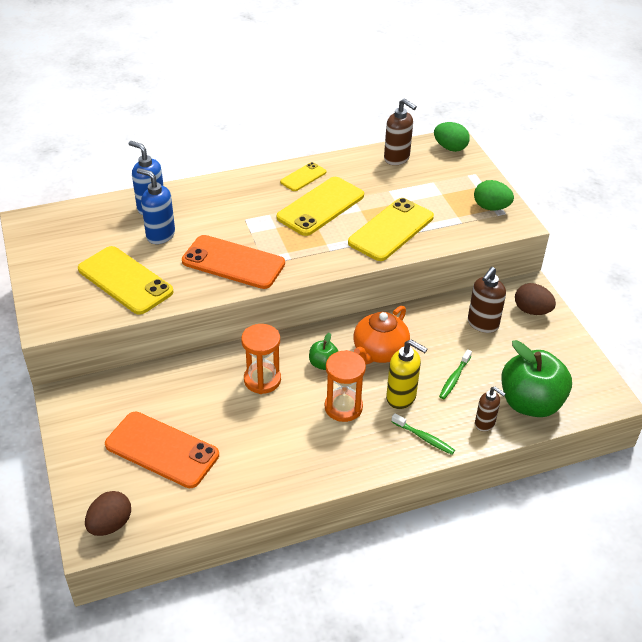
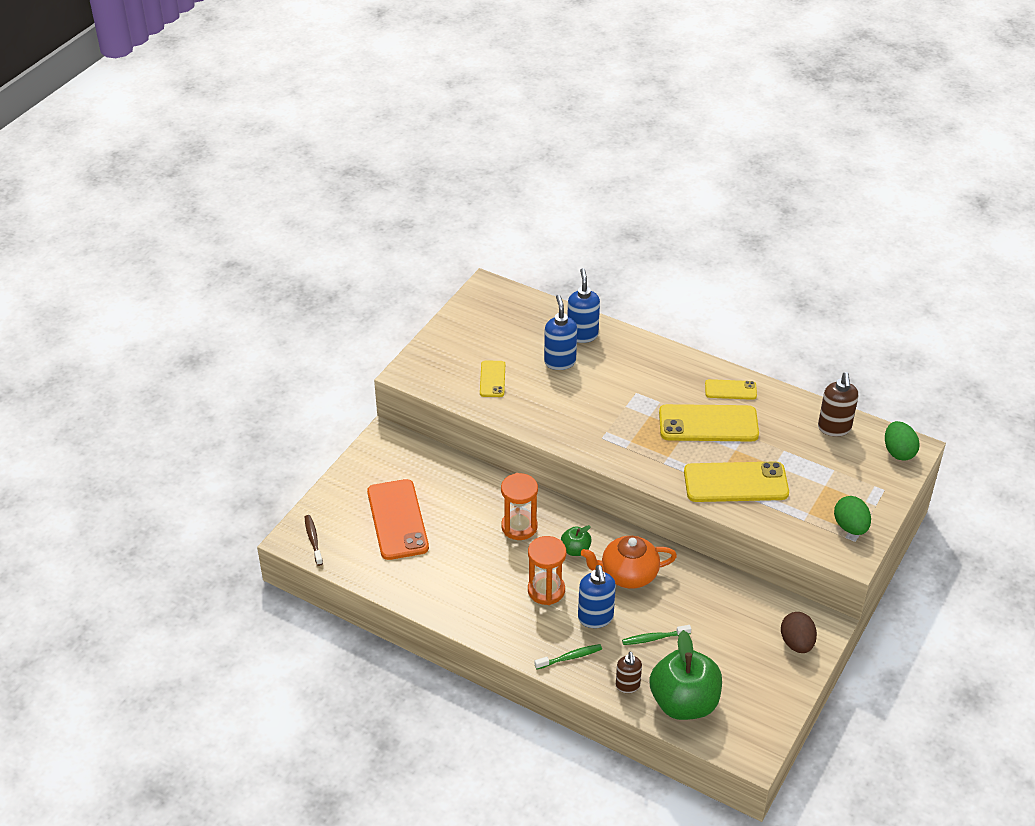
camera: 50 degrees right, 0 degrees up
(110, 524) = (313, 539): brown egg -> brown toothbrush
(125, 280) = (492, 379): yellow phone -> yellow phone, size x0.53
(233, 262) = (581, 420): orange phone -> none
(401, 397) = (595, 618): yellow soap dispenser -> blue soap dispenser
(424, 438) = (570, 657): green toothbrush -> green toothbrush turned 105 degrees counterclockwise
(482, 324) = (738, 620): brown soap dispenser -> none

